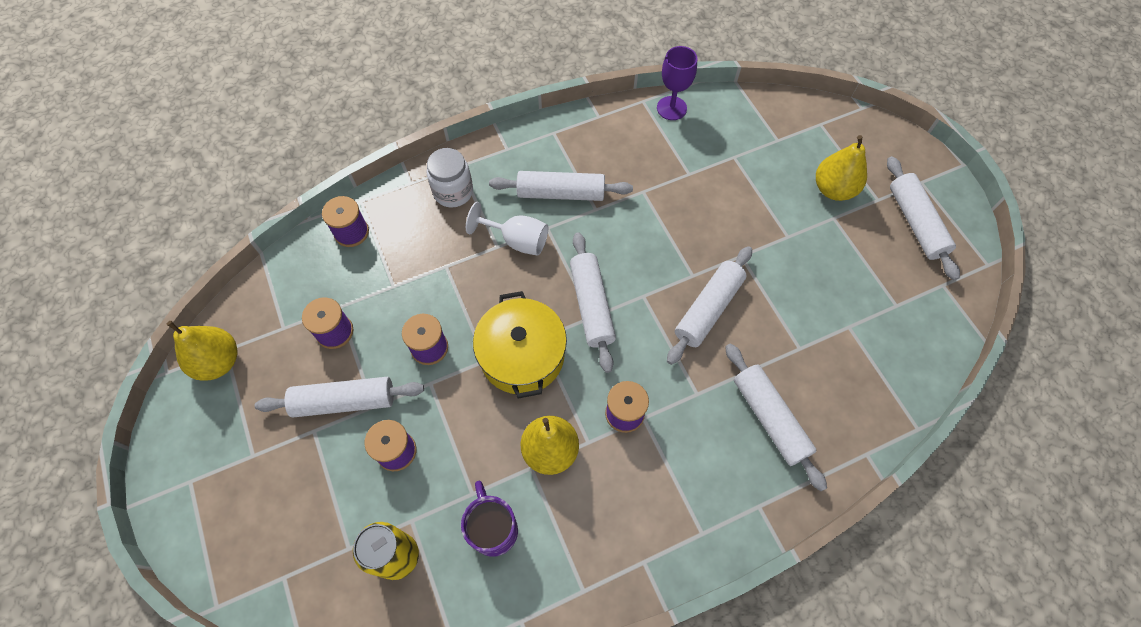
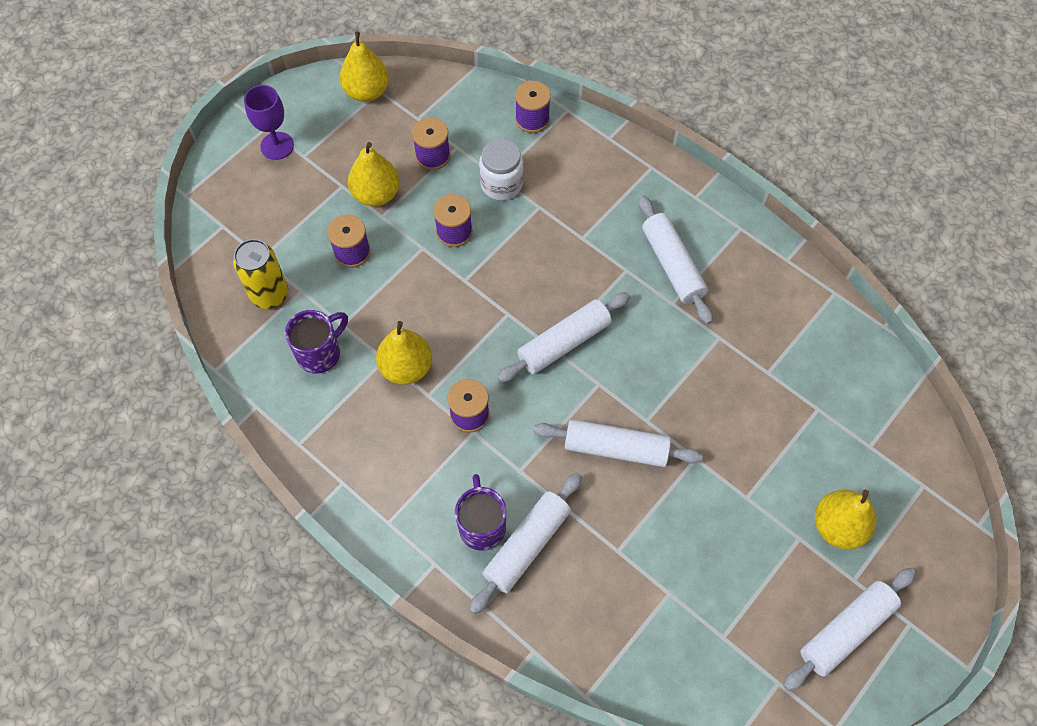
camera: 65 degrees right, 0 degrees up
(344, 401) = (376, 194): white rolling pin -> yellow pear
(453, 192) = (619, 176): white jar -> white jar (501, 184)
(517, 240) = (598, 251): white goblet -> none
(522, 355) = (484, 306): yellow pot -> none
(671, 108) = (843, 324): purple goblet -> purple goblet (277, 146)
(737, 448) = (482, 525): none -> purple mug

